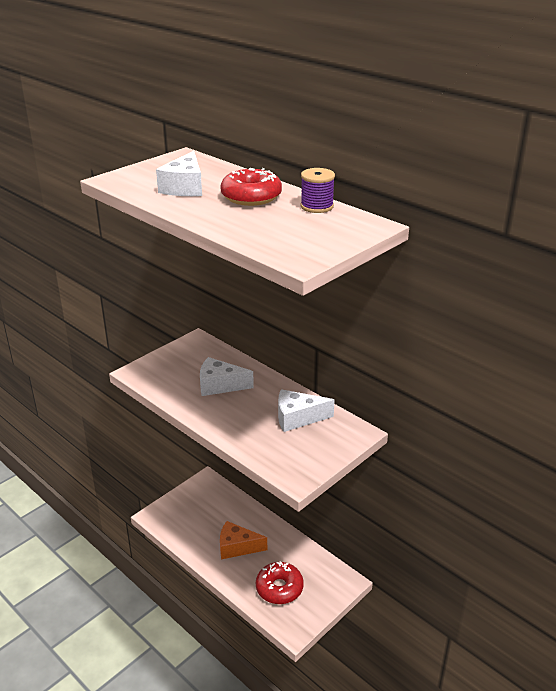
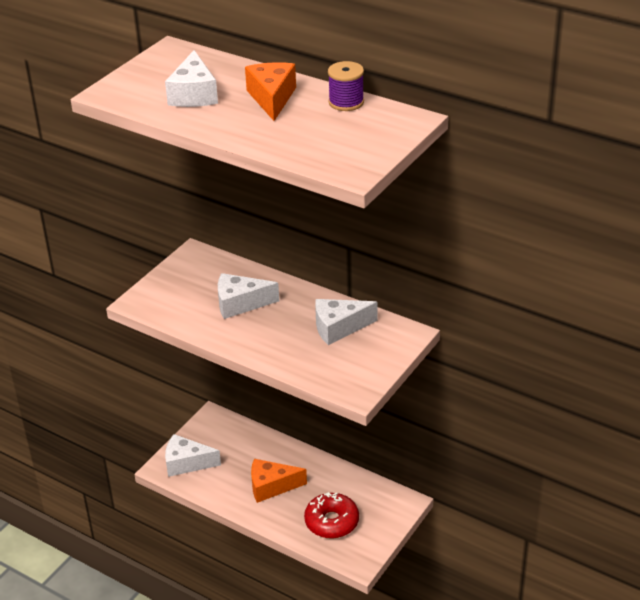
camera: 10 degrees left, 5 degrees up
(174, 515) = (186, 463): none -> white cheese
(251, 197) = (272, 98): red donut -> orange cheese

